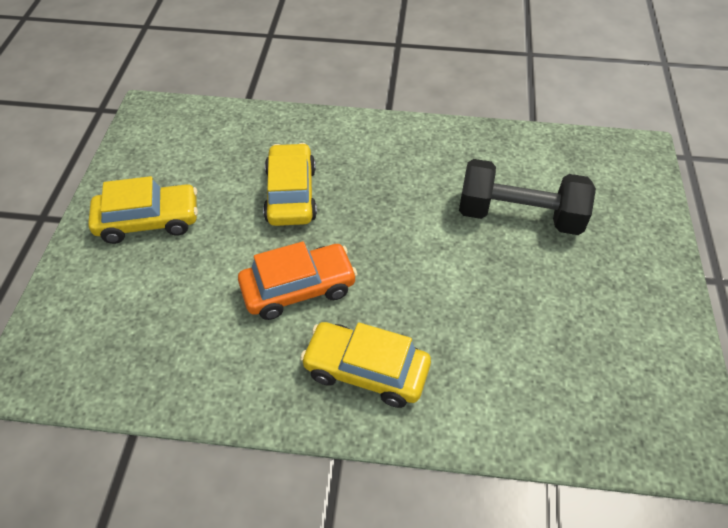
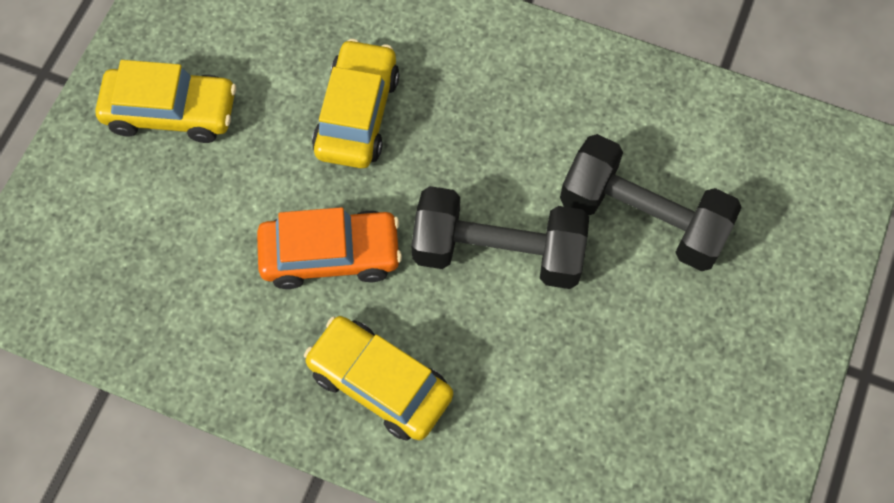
camera: 15 degrees right, 15 degrees up
(425, 259) = (498, 252): none -> black dumbbell

